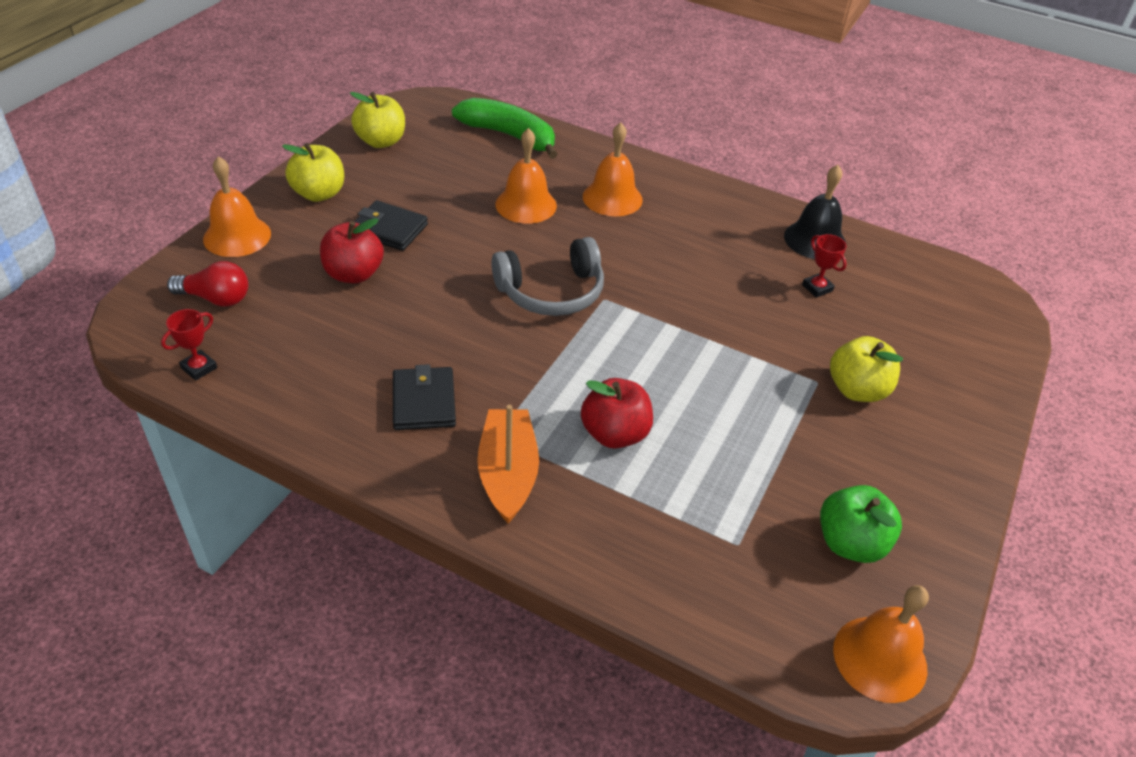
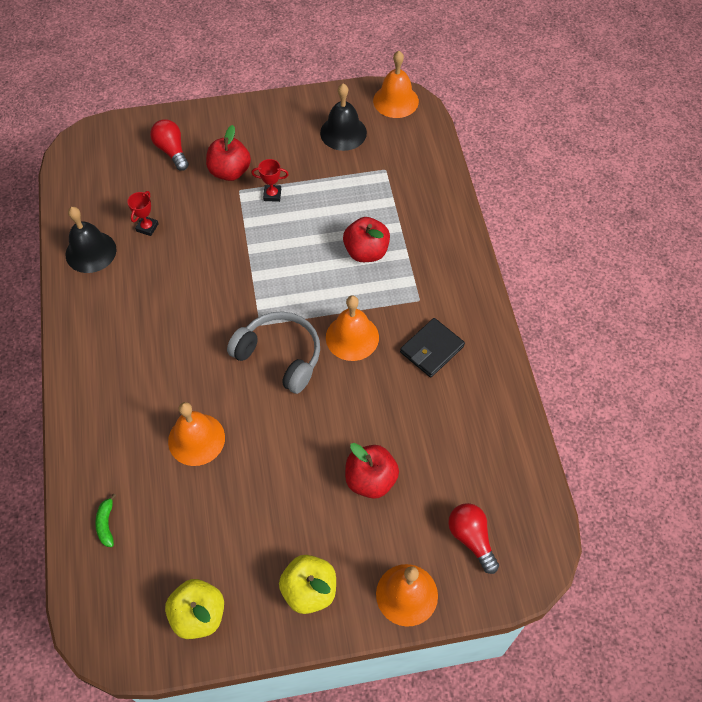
camera: 125 degrees left, 15 degrees up
(199, 368) = (526, 484): red trophy -> red trophy (272, 195)
(389, 229) = (305, 502): black wallet -> none
(508, 473) = (437, 278): orange boat -> none
(509, 136) = (106, 524): green banana -> green banana, size x0.41
(612, 198) = (139, 392): orange bell -> orange bell (352, 337)
(850, 543) = (343, 132): green apple -> black bell
(857, 390) = (230, 171): yellow apple -> red apple
(933, 360) = (172, 151): none -> red light bulb

